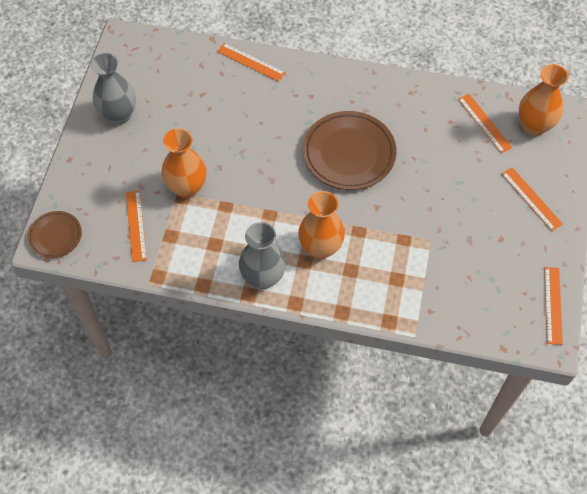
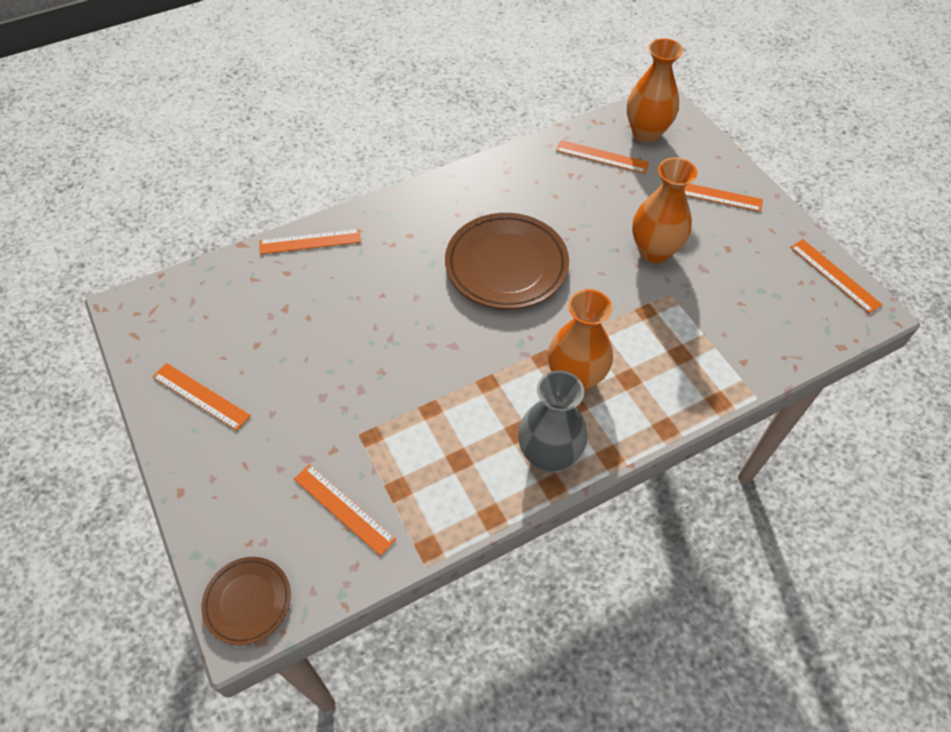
camera: 40 degrees left, 5 degrees down
(119, 115) = (201, 396): grey vase -> orange ruler
(187, 187) = (365, 420): orange vase -> orange vase (654, 251)

